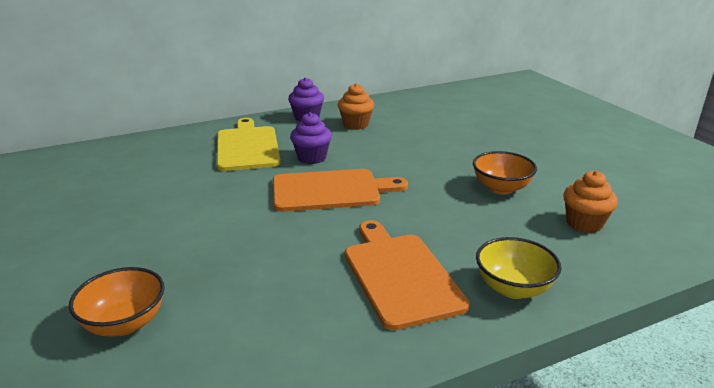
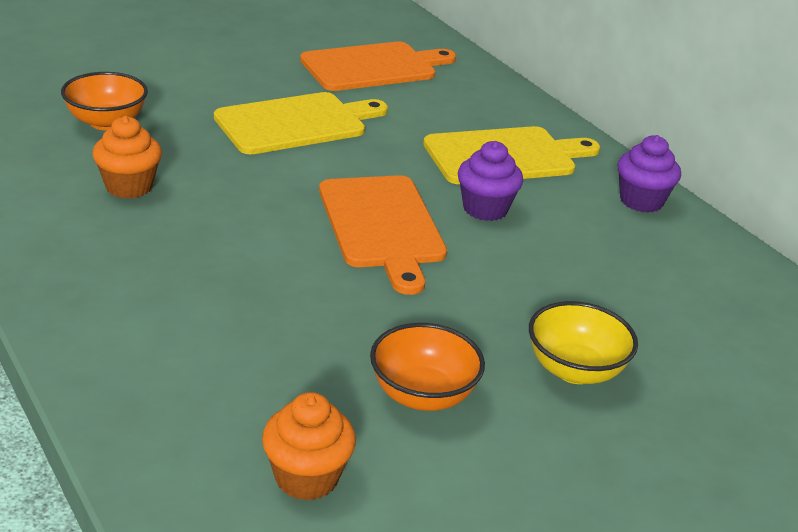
camera: 80 degrees right, 5 degrees up
(171, 218) = (296, 123): none -> yellow cutting board
(356, 124) = (635, 249): orange cupcake -> orange cupcake (129, 186)
(400, 275) = (168, 276): orange cutting board -> orange cutting board (373, 67)
(513, 288) = (129, 367): yellow bowl -> yellow bowl (575, 370)

